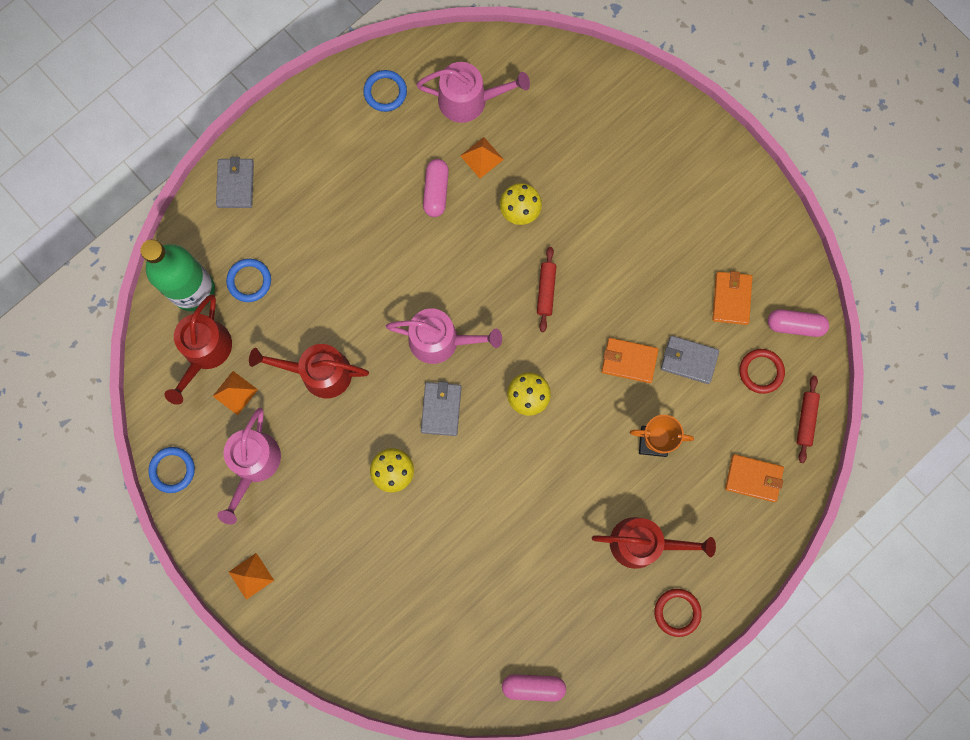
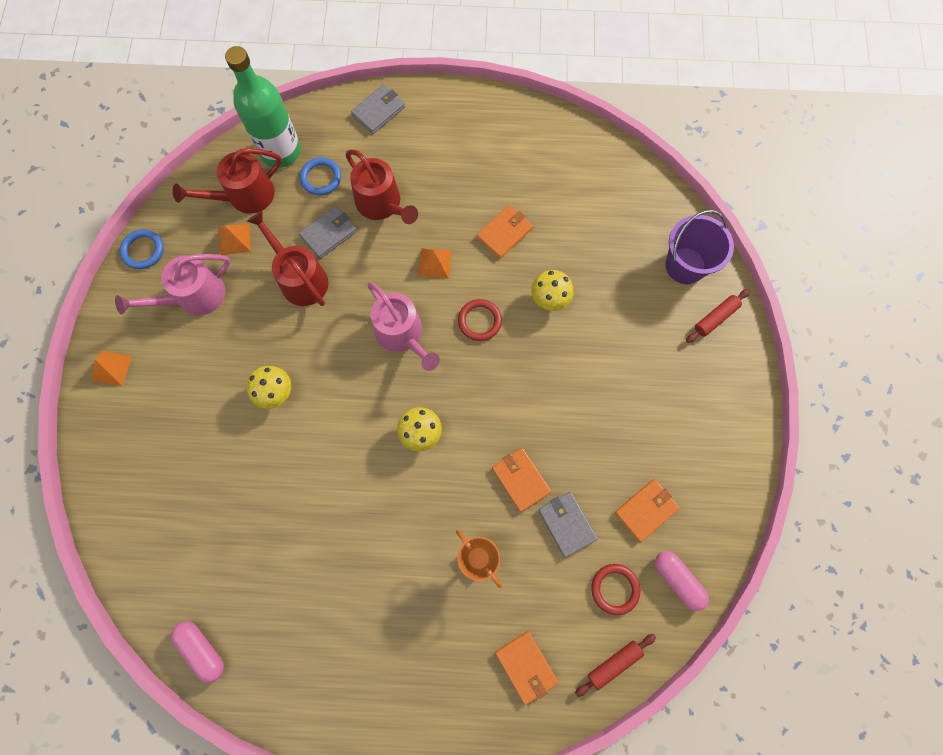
camera: 45 degrees right, 5 degrees down
(385, 92) = (538, 139): blue ring -> none
(436, 191) = (504, 233): pink capsule -> orange wallet
(441, 409) = (353, 381): grey wallet -> grey wallet (329, 233)
(469, 100) = (590, 194): pink watering can -> none
(482, 157) = (560, 239): orange pyramid -> orange pyramid (435, 263)
(546, 291) = (511, 371): red rolling pin -> red rolling pin (715, 318)
(591, 92) = (685, 265): none -> purple bucket
(642, 543) = (391, 627): red watering can -> red watering can (381, 204)
(677, 612) = (362, 709): red ring -> red ring (479, 321)

